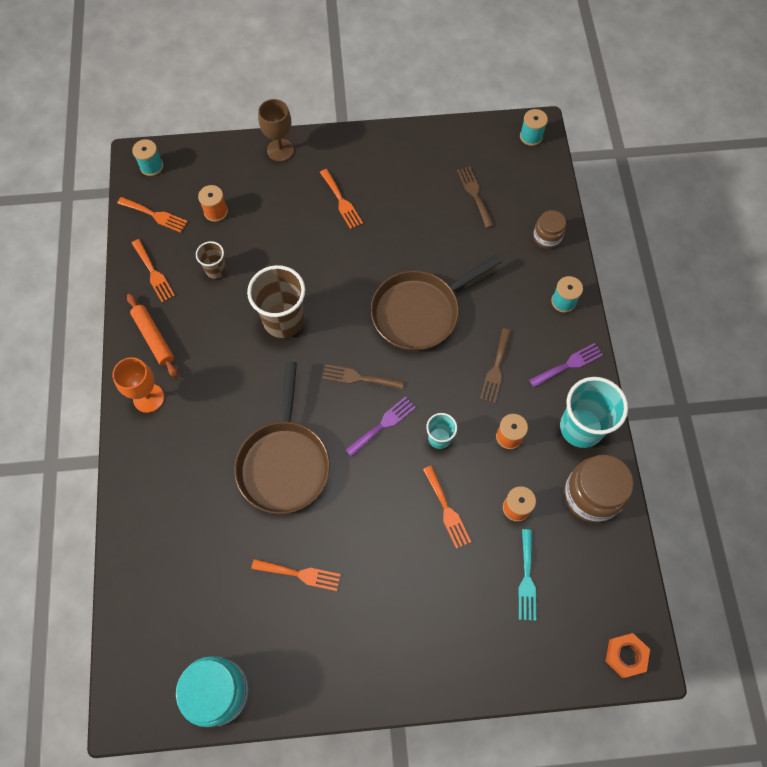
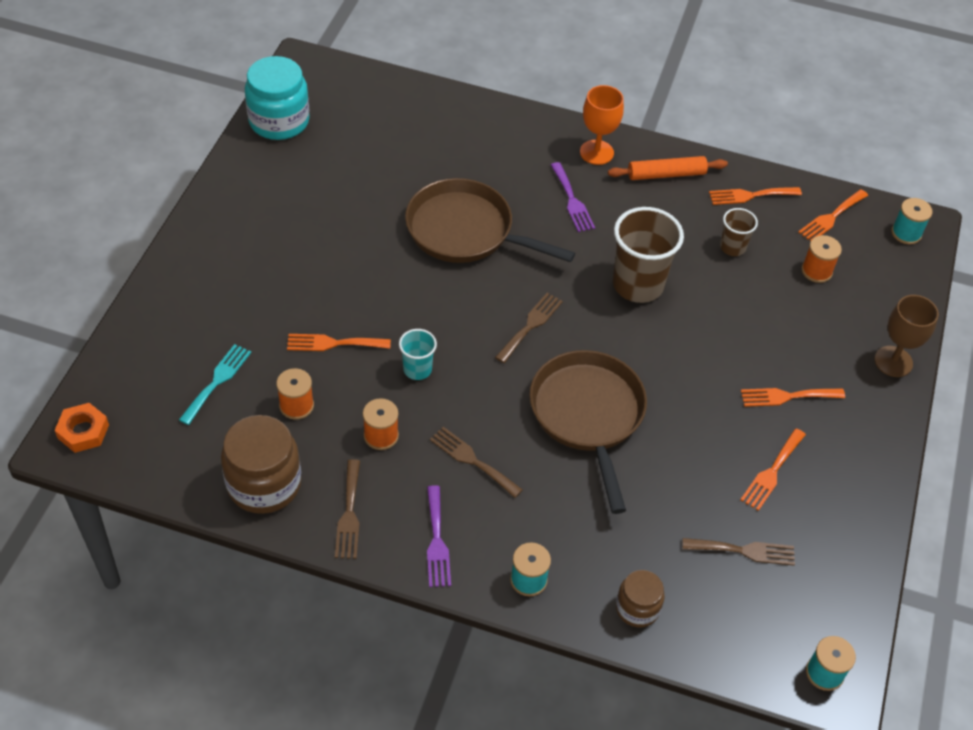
camera: 110 degrees right, 15 degrees down
(300, 574) = (344, 206): orange fork -> orange fork (772, 472)
(383, 424) = (462, 326): purple fork -> purple fork (572, 200)
(527, 579) = (217, 381): turquoise fork -> turquoise fork turned 90 degrees clockwise
(581, 427) = (349, 514): turquoise cup -> brown fork

